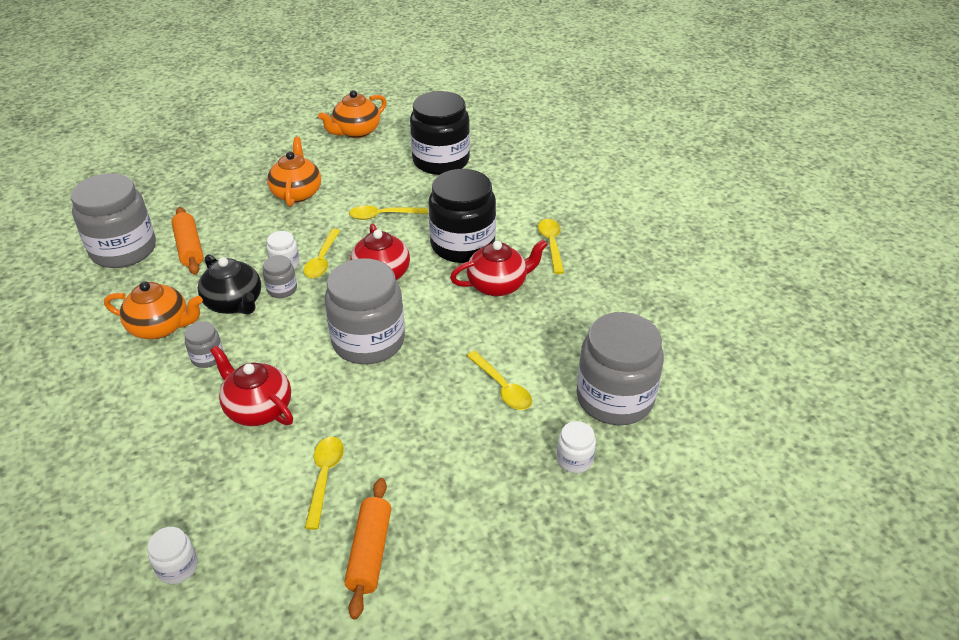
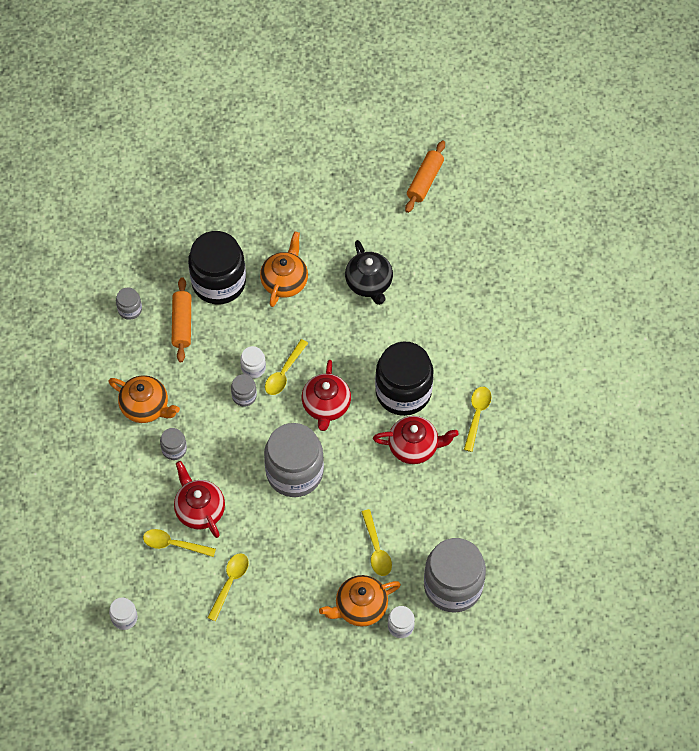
camera: 20 degrees right, 20 degrees up
(123, 250) = (130, 309): grey jar -> grey jar, size x0.44
(234, 303) = (205, 399): black teapot -> black teapot (369, 283)
(356, 132) = (361, 209): orange teapot -> orange teapot (360, 607)
(370, 552) = (243, 648): orange rolling pin -> orange rolling pin (425, 181)
(383, 215) = (349, 334): yellow spoon -> yellow spoon (174, 544)
(441, 161) = (424, 276): black jar -> black jar (219, 282)

